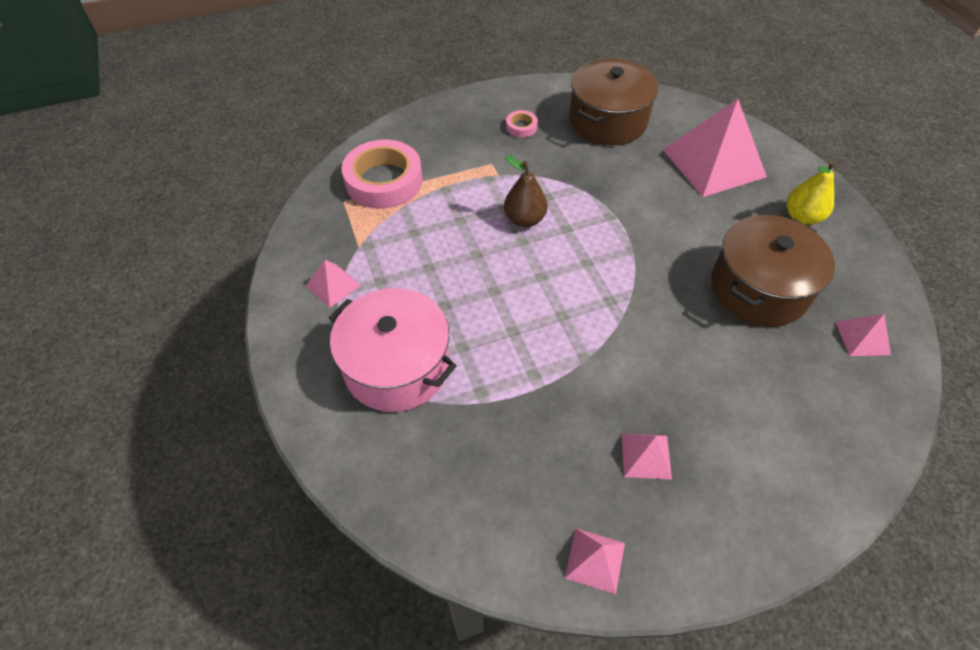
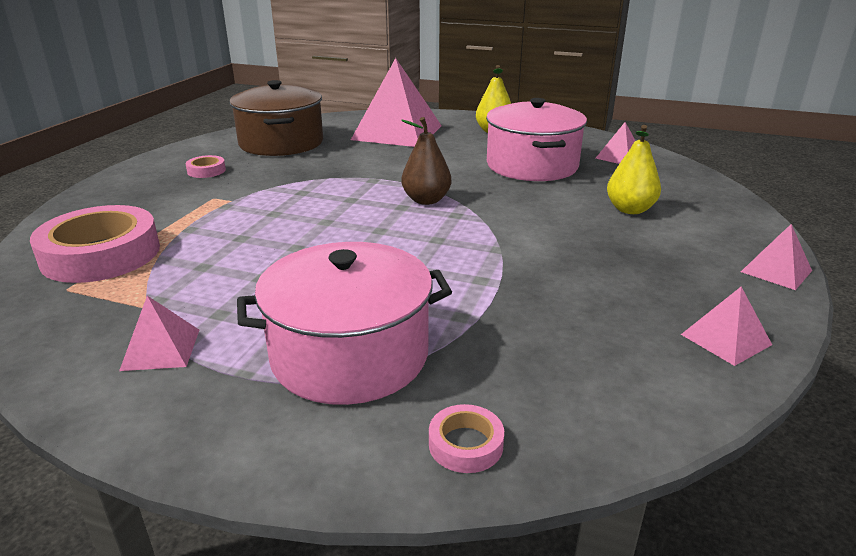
camera: 50 degrees left, 25 degrees down
(369, 471) = (465, 444): none -> pink tape
(524, 219) = (305, 211): brown pear -> brown pear (426, 200)
(646, 455) = (634, 267): pink pyramid -> pink pyramid (776, 271)
(749, 403) = (630, 209): none -> yellow pear
(758, 288) = (532, 165): brown pot -> pink pot

